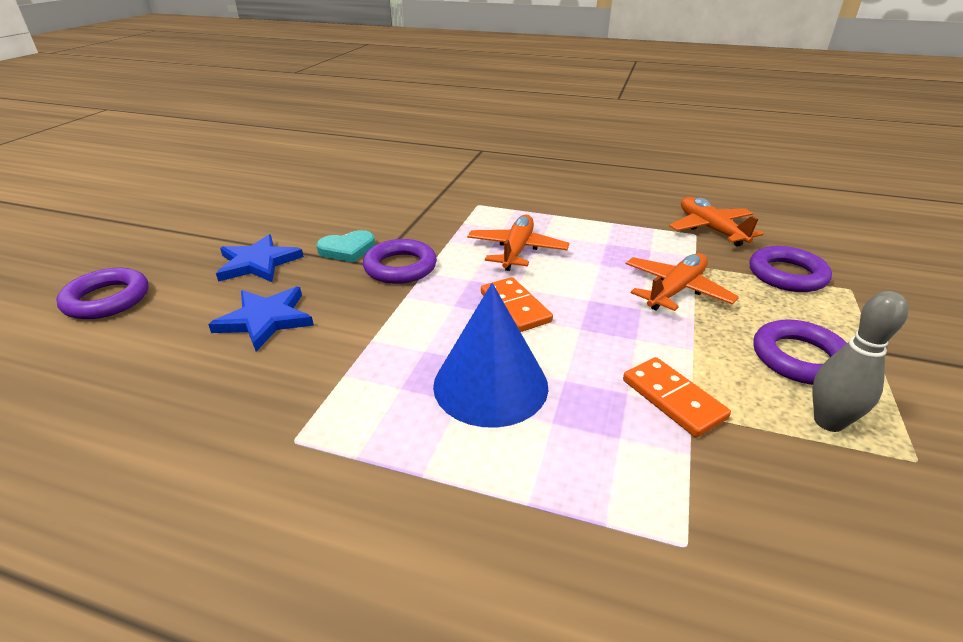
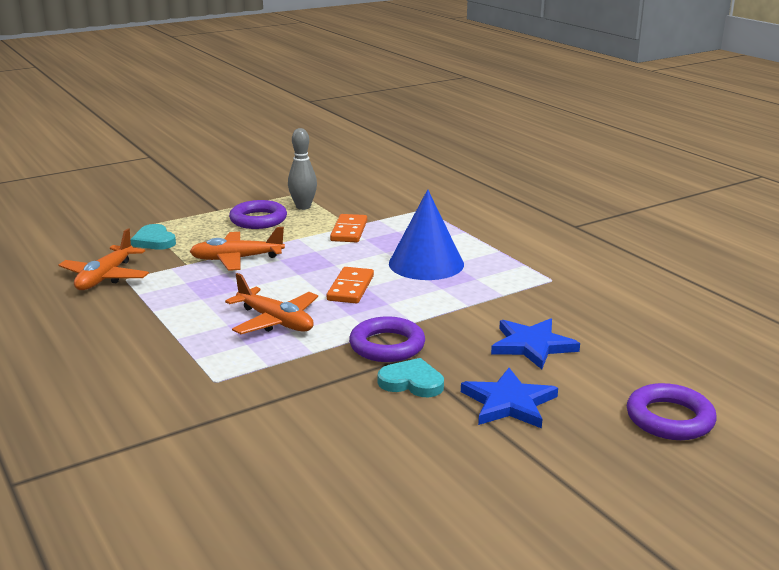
camera: 140 degrees left, 10 degrees down
(516, 250) = (275, 321): orange plane -> orange plane turned 105 degrees counterclockwise
(787, 275) = (154, 241): purple ring -> turquoise heart

